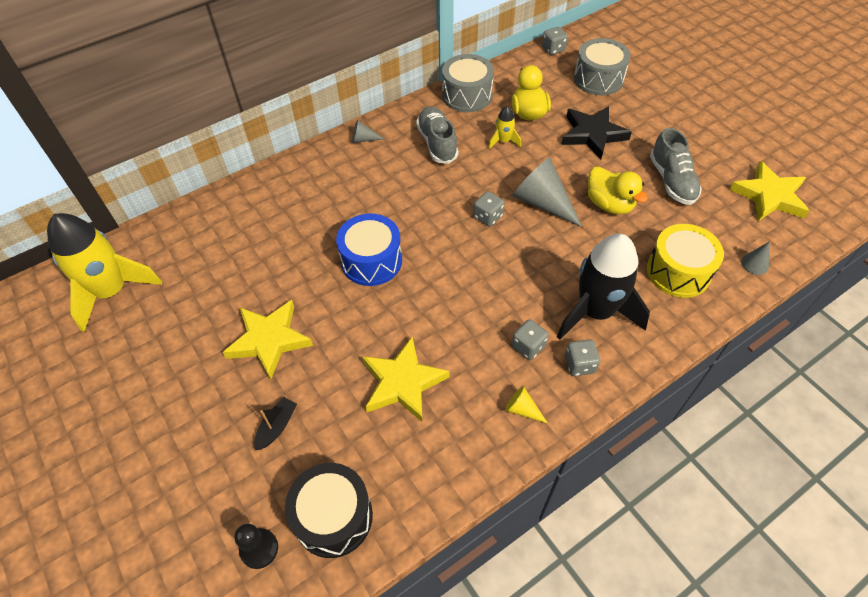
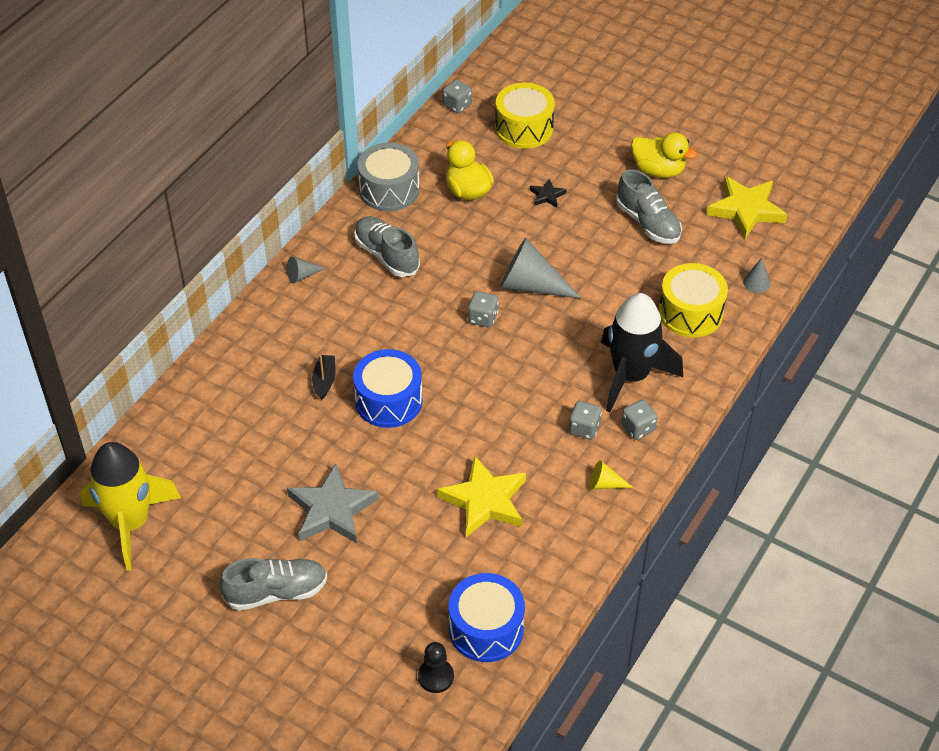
camera: 25 degrees left, 5 degrees down
(178, 399) = (276, 592): none -> grey shoe
(269, 340) = (332, 509): yellow star -> grey star
(277, 427) = (389, 580): black boat -> black boat (324, 381)
(333, 517) = (486, 629): black drum -> blue drum
(503, 141) = (457, 231): yellow rocket -> none
(592, 134) = (547, 195): black star -> black star, size x0.47
(598, 79) = (524, 128): grey drum -> yellow drum
(609, 204) = (597, 266): yellow duck -> yellow duck (658, 170)

